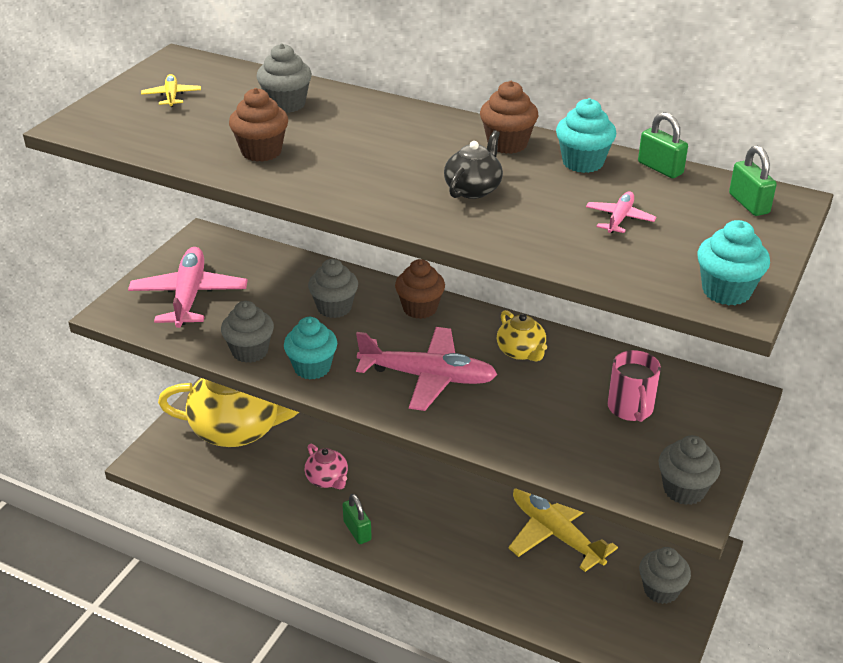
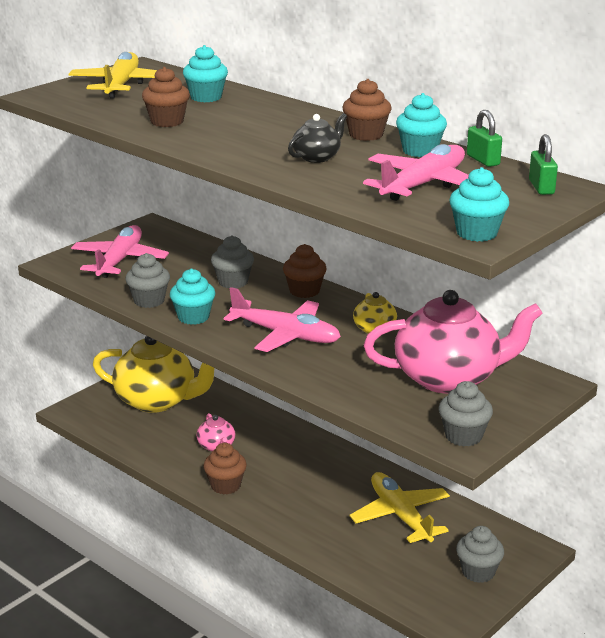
camera: 15 degrees right, 10 degrees down
(172, 96) = (121, 86): yellow plane -> yellow plane, size x2.18
(286, 104) = (206, 97): grey cupcake -> turquoise cupcake
(357, 531) = (225, 486): green padlock -> brown cupcake
(619, 219) = (423, 185): pink plane -> pink plane, size x2.18
(630, 408) = (449, 378): pink mug -> pink teapot

